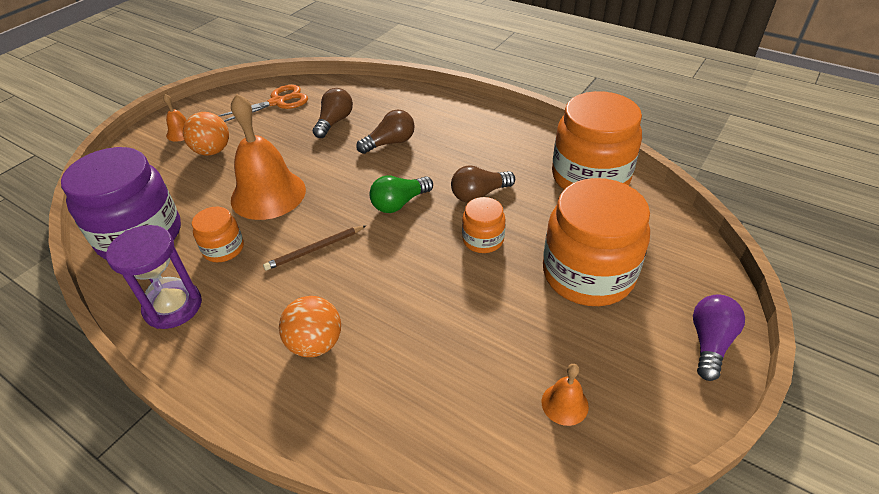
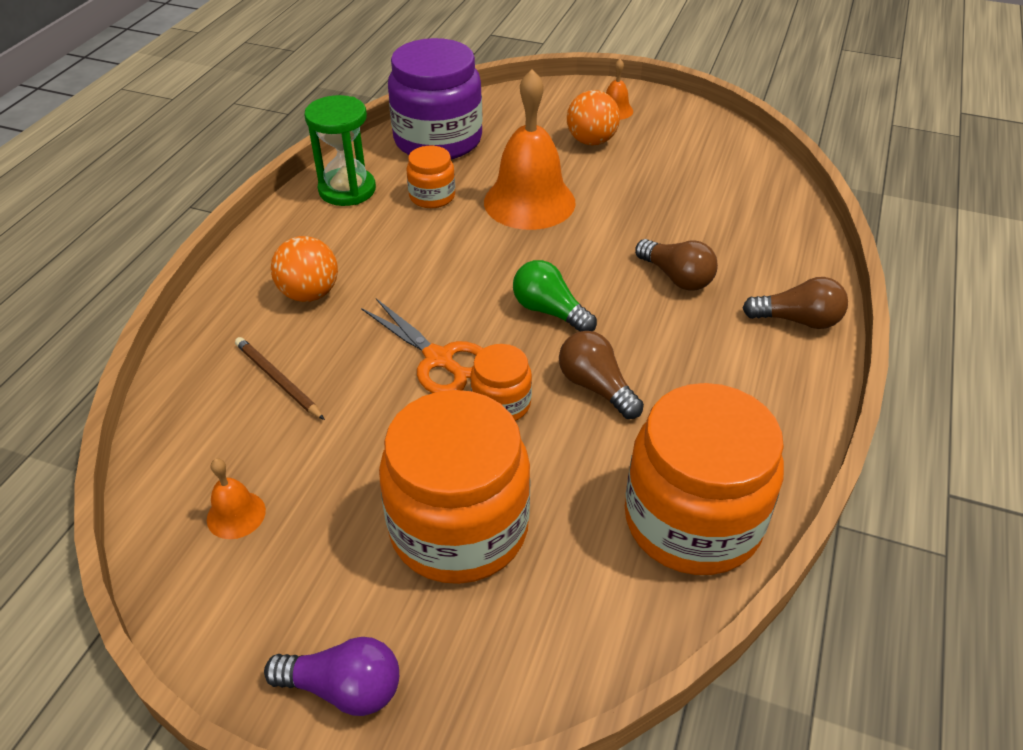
camera: 75 degrees right, 0 degrees up
(173, 307) = (347, 190): purple hourglass -> green hourglass
(278, 102) = (716, 160): orange scissors -> orange scissors (439, 359)
(315, 249) = (446, 260): brown pencil -> brown pencil (278, 380)
(334, 122) = (698, 217): brown light bulb -> brown light bulb (797, 320)

